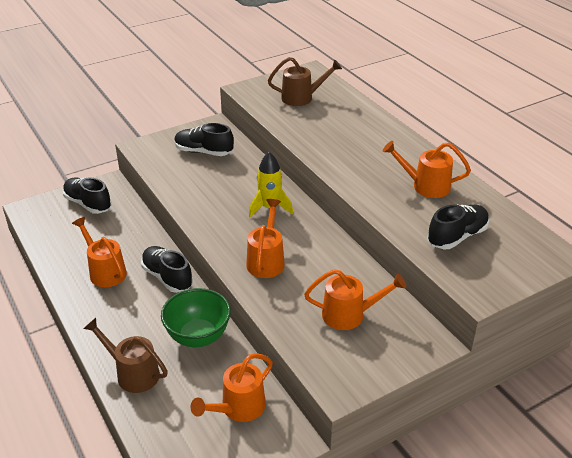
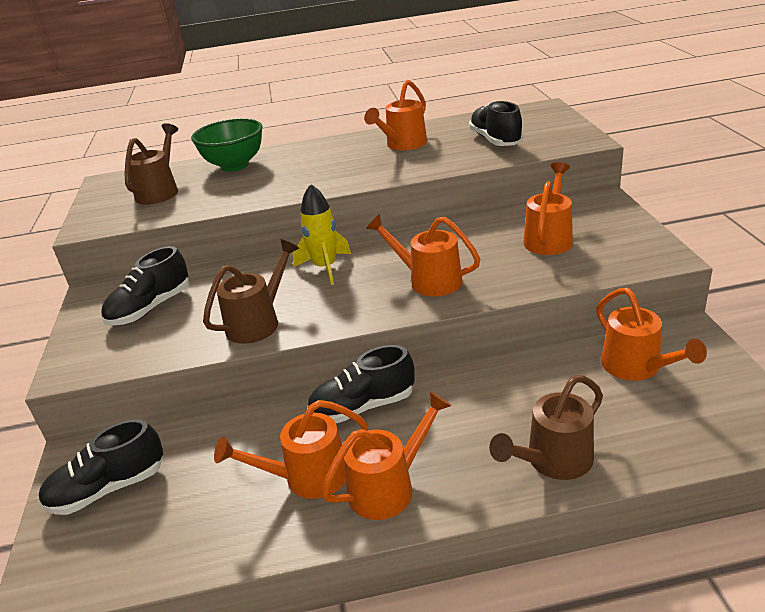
camera: 65 degrees left, 5 degrees down
(102, 305) = (389, 486): none -> orange watering can
(198, 337) = (499, 388): green bowl -> green bowl (235, 165)
(199, 198) = (259, 322): none -> brown watering can

